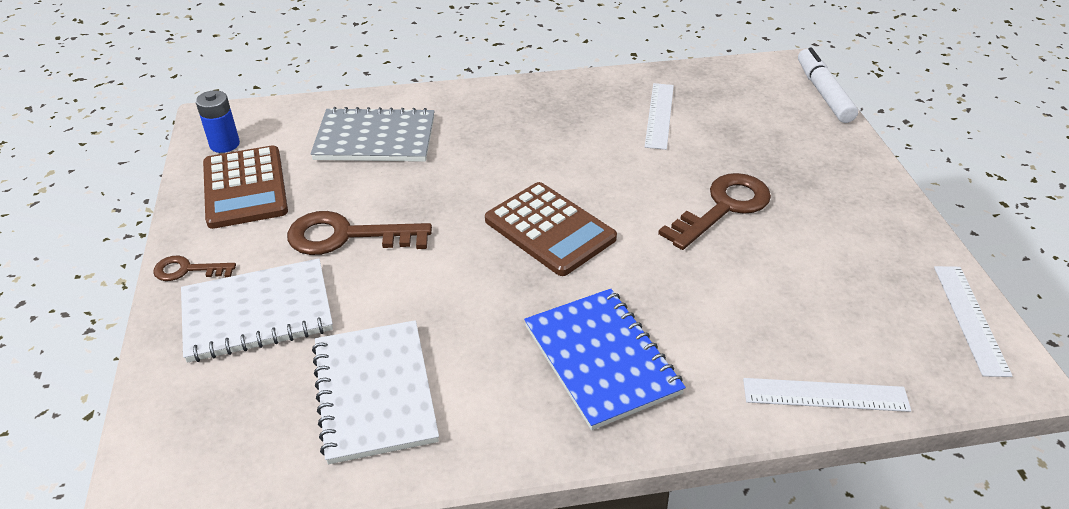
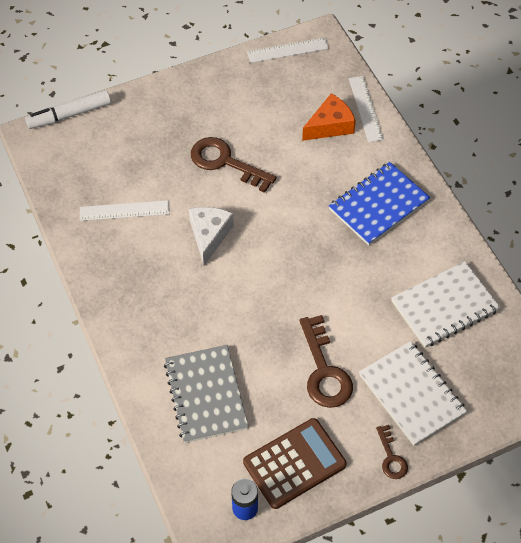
camera: 105 degrees left, 15 degrees up
(550, 229) = (277, 252): brown calculator -> none
(599, 174) = (209, 235): none -> white cheese
(786, 336) = (330, 125): none -> orange cheese

